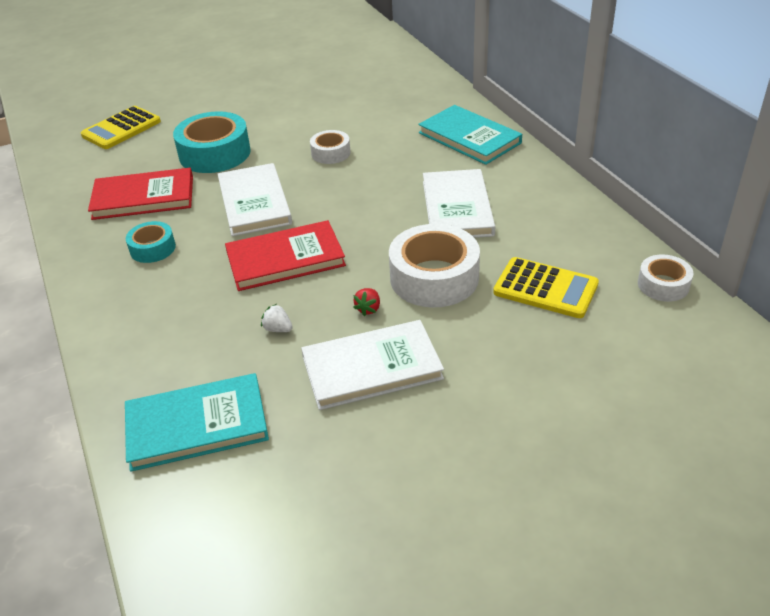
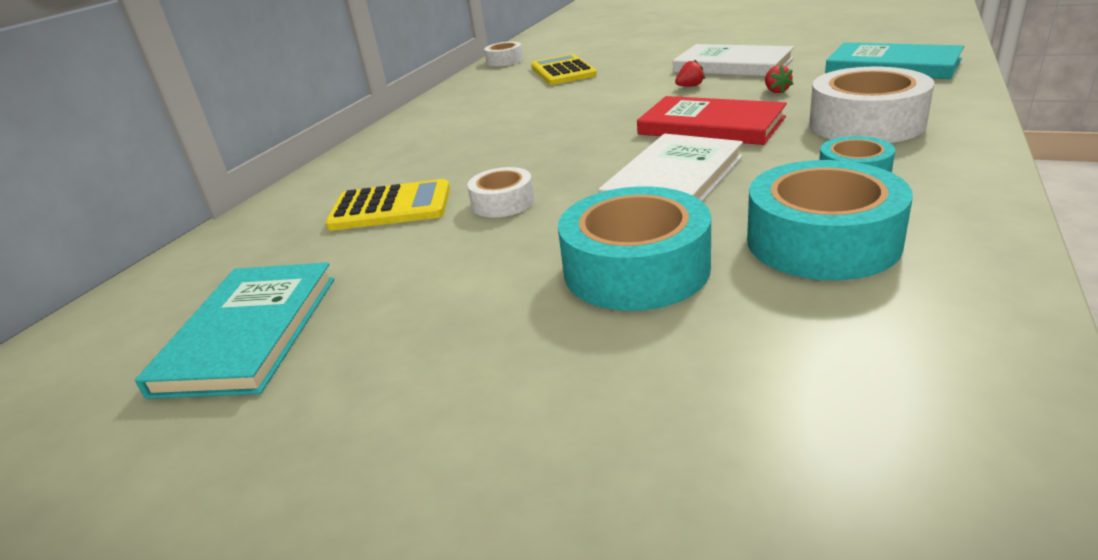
camera: 130 degrees left, 10 degrees down
(121, 128) = (760, 444): yellow calculator -> yellow calculator (390, 207)
(143, 197) = (822, 241): red book -> turquoise tape
(278, 329) = (776, 91): white strawberry -> red strawberry
(434, 277) = (615, 89): white tape -> white tape (866, 124)
(457, 208) = (511, 119): white book -> none
(469, 138) = (368, 164): turquoise book -> turquoise book (249, 333)

